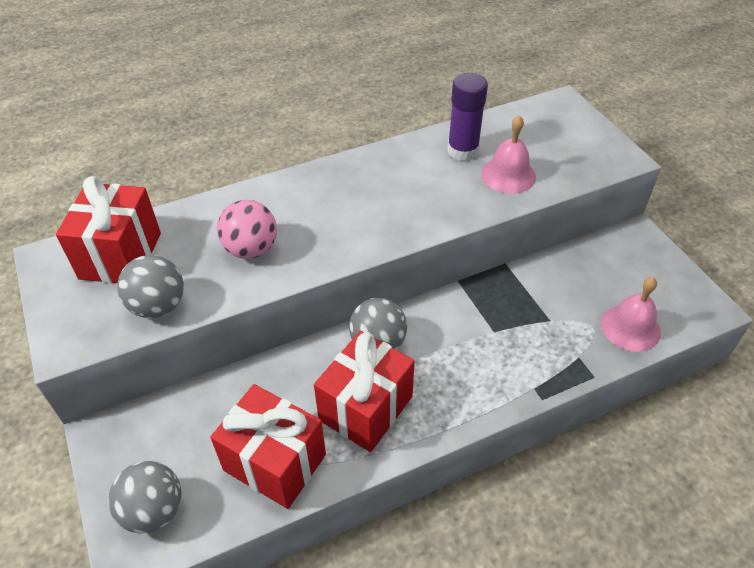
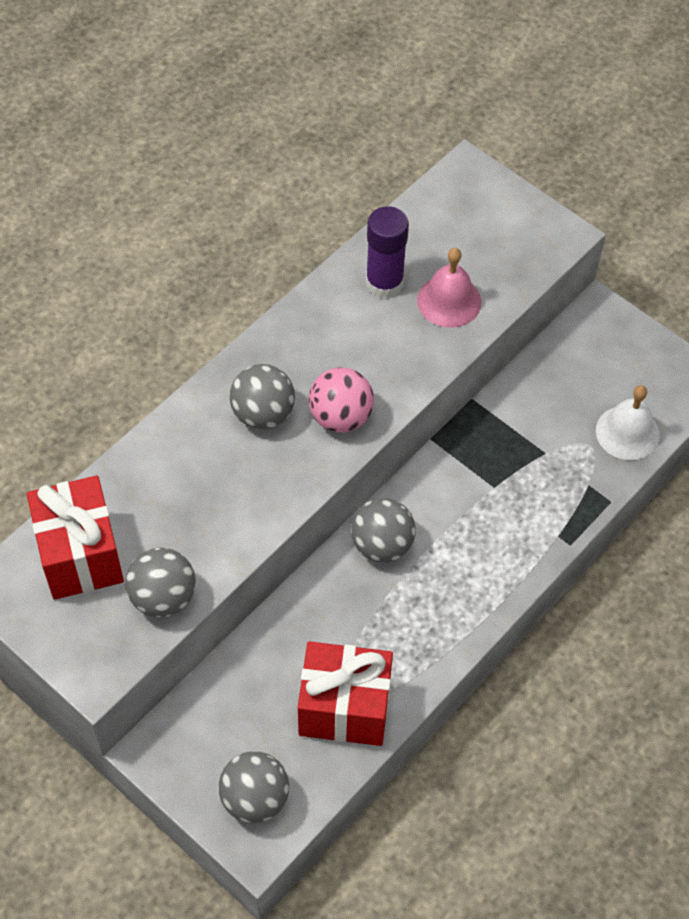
camera: 25 degrees left, 10 degrees up
(251, 249) = (219, 496): pink ball -> pink ball (340, 417)
(319, 206) = (263, 414): none -> grey ball
(365, 408) = (404, 619): red gift -> none
(630, 327) = (627, 432): pink bell -> white bell

